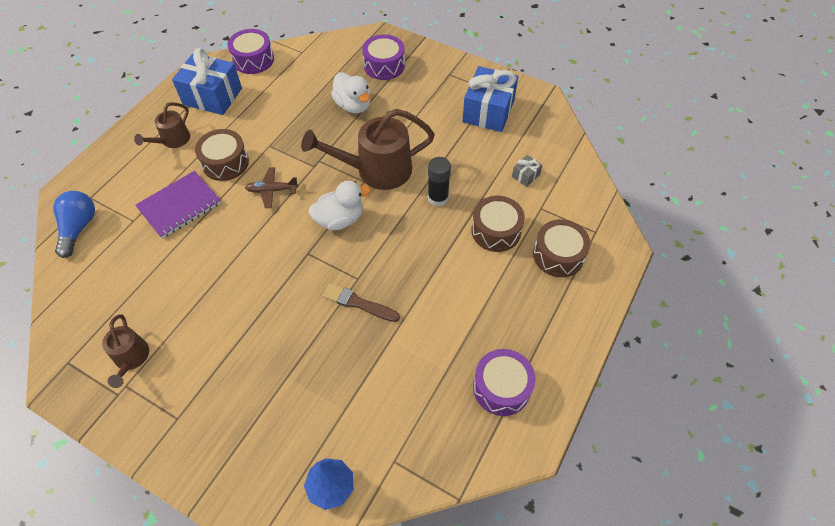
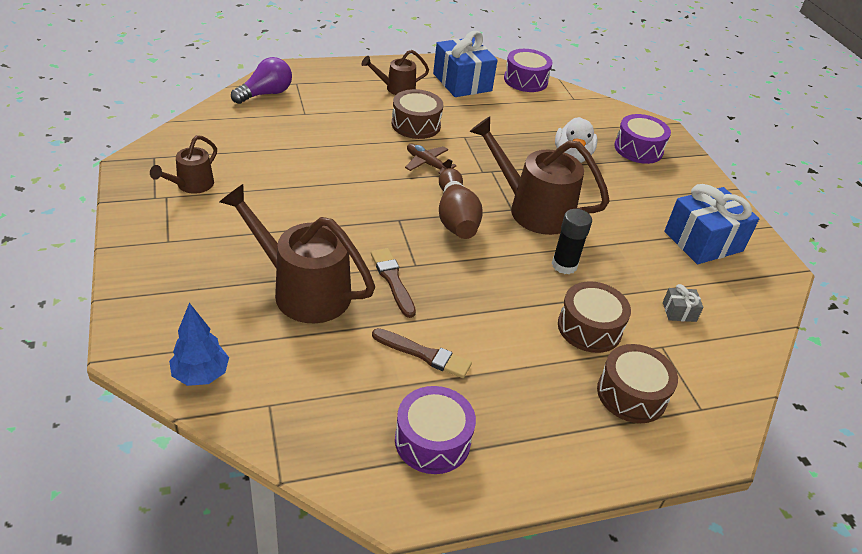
camera: 40 degrees right, 15 degrees down
(79, 228) = (265, 94): blue light bulb -> purple light bulb
(179, 206) = (347, 127): purple notebook -> none
(314, 365) = (302, 290): none -> brown watering can
(340, 219) = (455, 218): white duck -> brown bowling pin
(435, 337) = (424, 354): none -> brown brush

